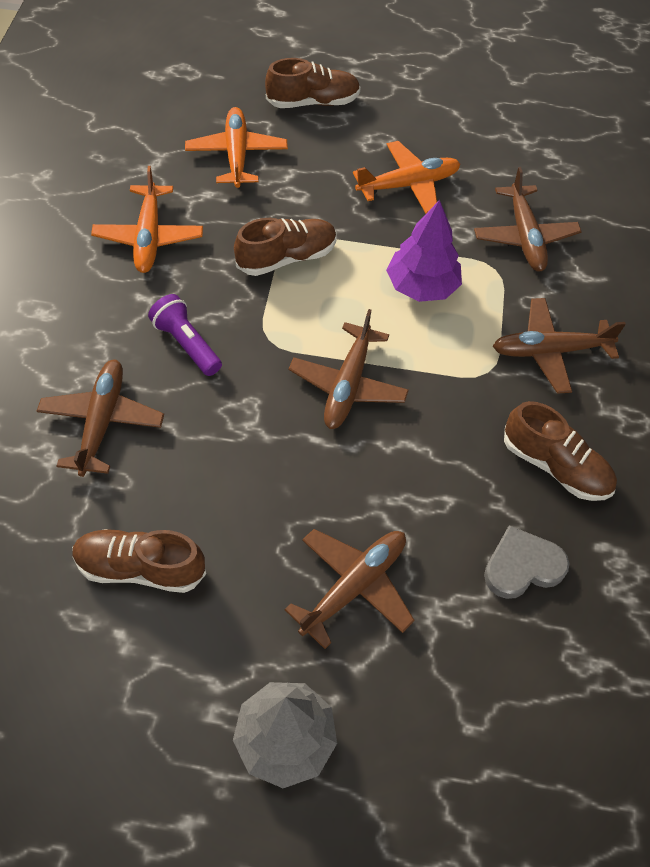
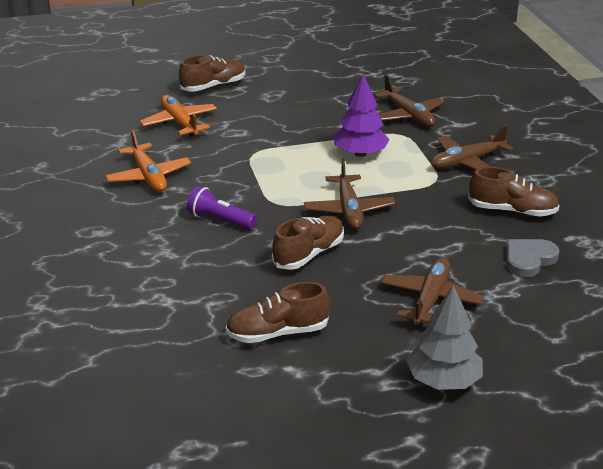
camera: 20 degrees left, 25 degrees down
(102, 421) = (190, 272): brown plane -> none
(286, 258) = (256, 163): brown shoe -> brown shoe (309, 254)
(408, 185) = (312, 110): orange plane -> none

